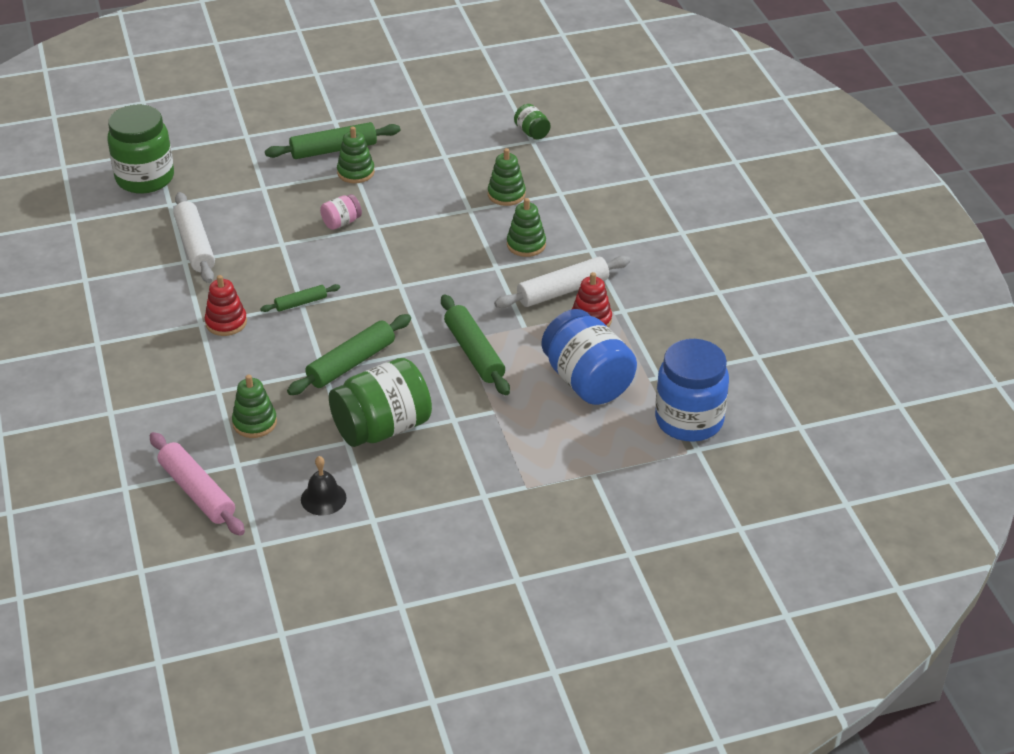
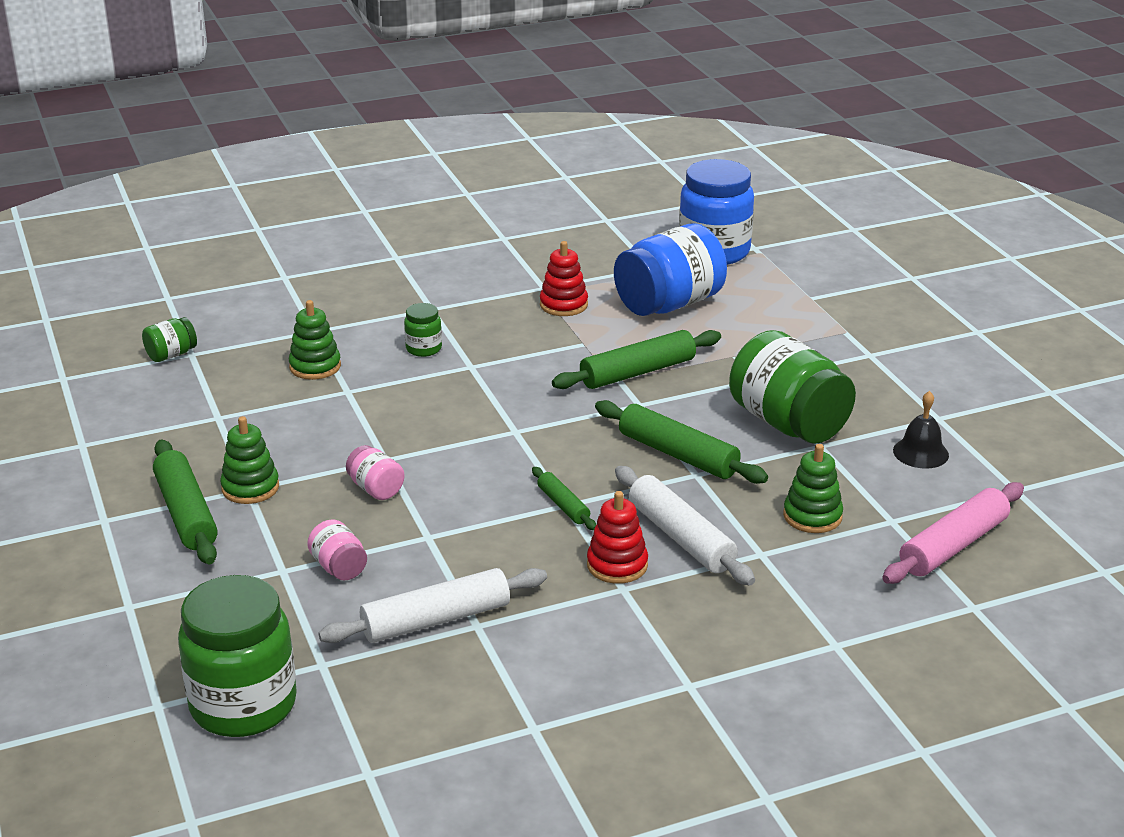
camera: 95 degrees left, 10 degrees down
(259, 208) = (339, 567): none -> pink jar
(526, 245) = (423, 349): green stacking toy -> green jar
(562, 291) = (512, 323): white rolling pin -> white rolling pin (681, 537)

